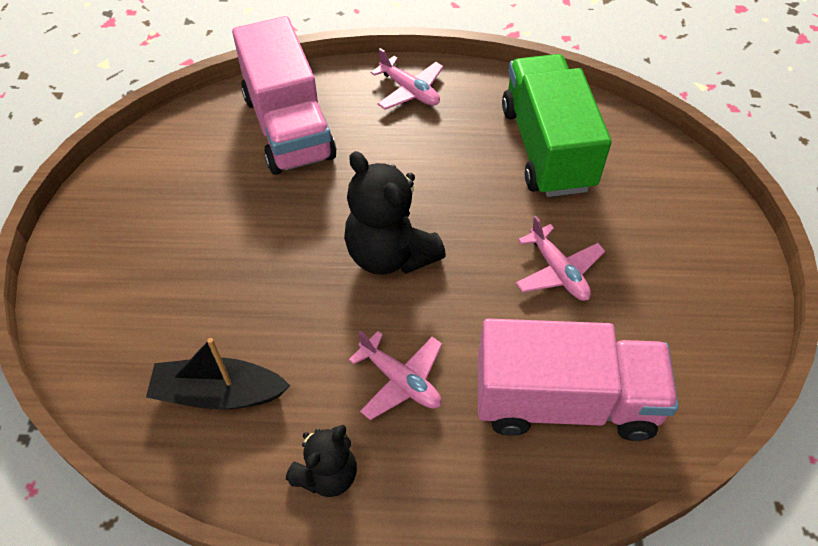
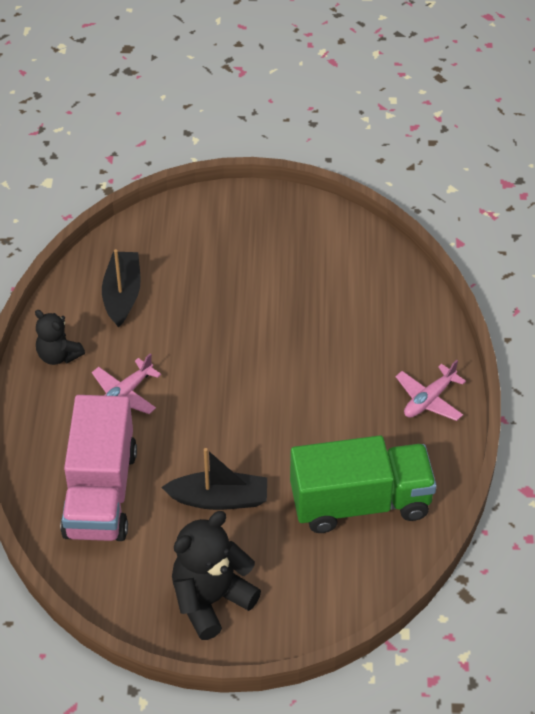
camera: 90 degrees right, 5 degrees down
(288, 127) = (377, 315): pink truck -> none
(390, 254) = (238, 387): black teddy bear -> black teddy bear (211, 600)
(558, 271) = (219, 499): pink plane -> black boat

